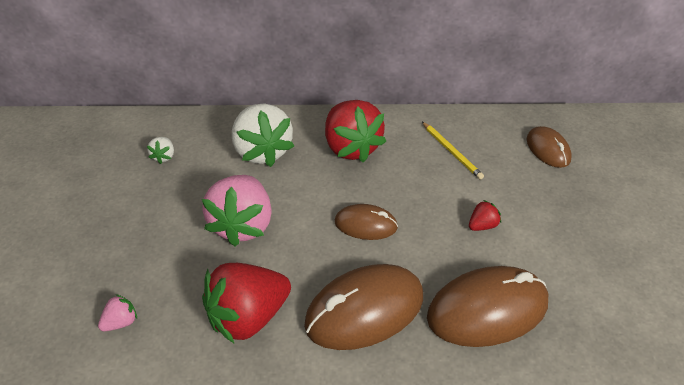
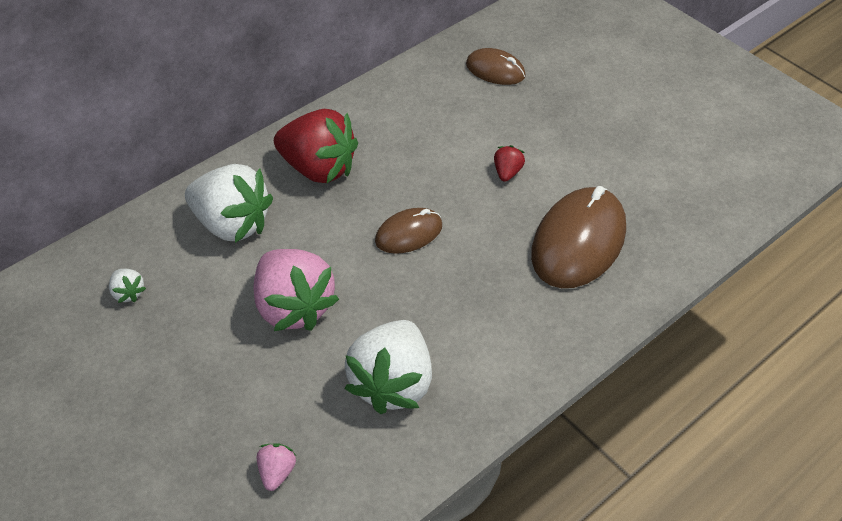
camera: 40 degrees left, 5 degrees up
(248, 317) = (392, 383): red strawberry -> white strawberry
(364, 311) = (485, 308): brown mouse -> none
(451, 152) = (416, 119): yellow pencil -> none

